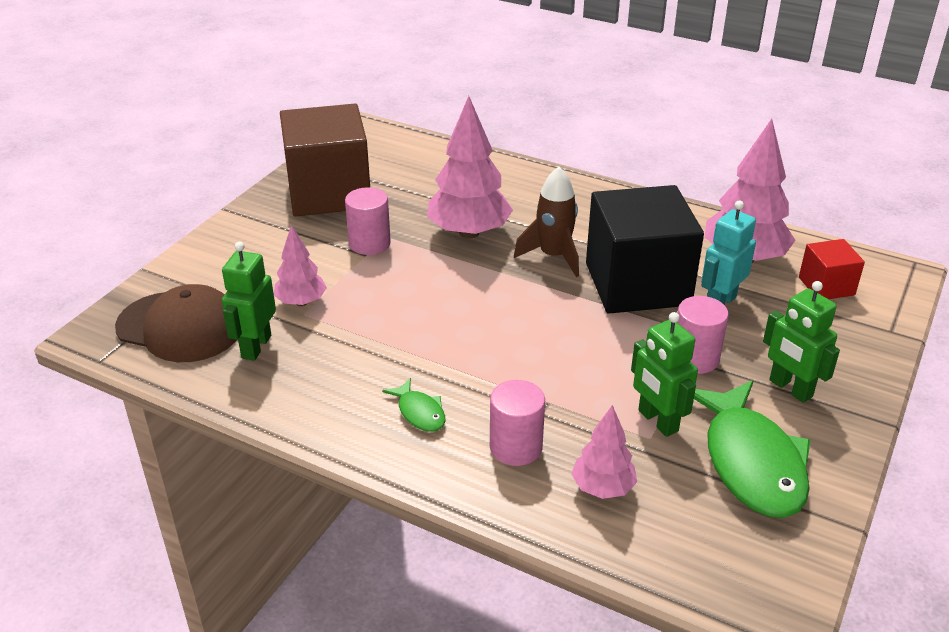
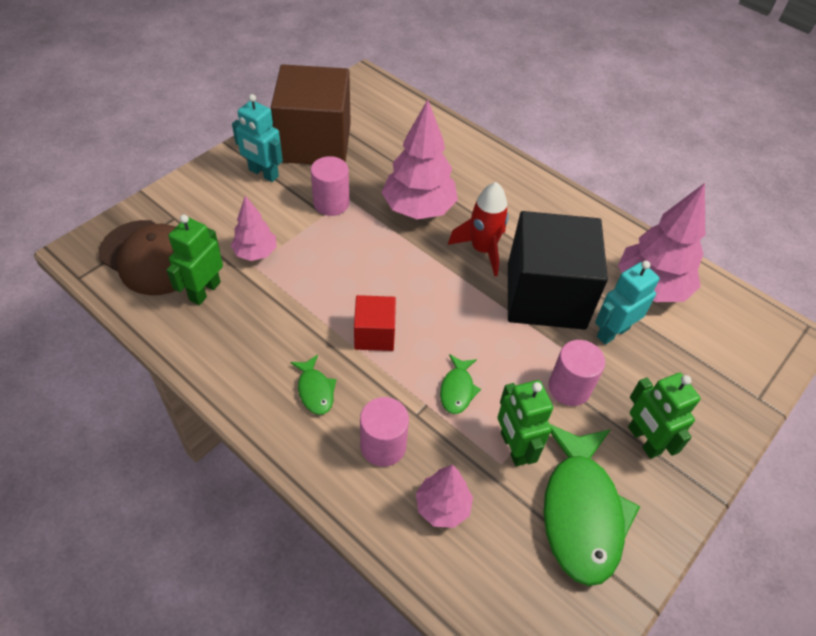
camera: 10 degrees right, 15 degrees up
(281, 229) = (263, 173): none -> turquoise robot
(553, 256) = (482, 250): brown rocket -> red rocket
(576, 382) = (457, 389): none -> green fish
(826, 286) = (715, 335): red cube -> red cube (374, 334)

